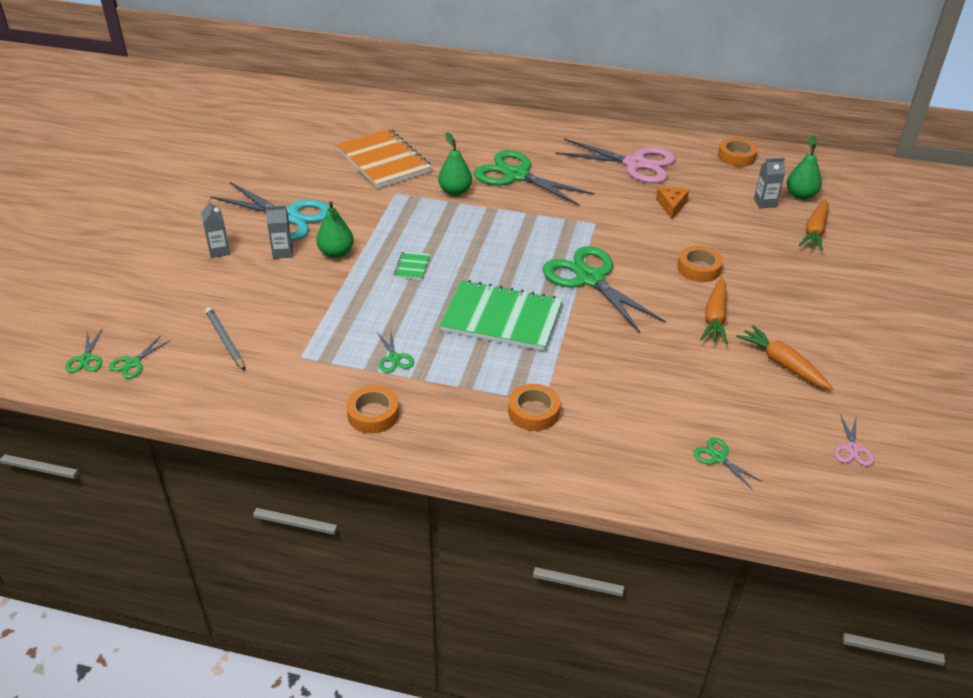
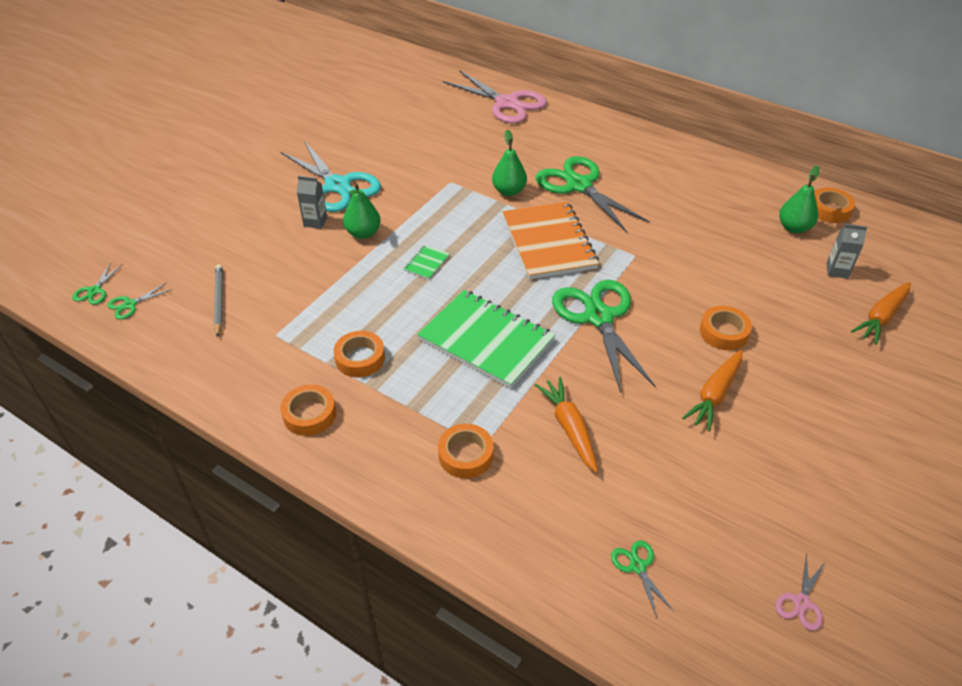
camera: 20 degrees right, 5 degrees up
(219, 251) = (261, 208): grey carton -> none
(384, 161) = (456, 145): orange notebook -> orange notebook (549, 242)
(394, 358) = (360, 358): green scissors -> orange tape
(635, 164) = (710, 196): pink scissors -> pink scissors (507, 103)
(671, 205) = (728, 252): orange cheese -> none
(782, 364) = (766, 471): orange carrot -> orange carrot (569, 428)
(800, 195) = (884, 270): green pear -> green pear (794, 228)

